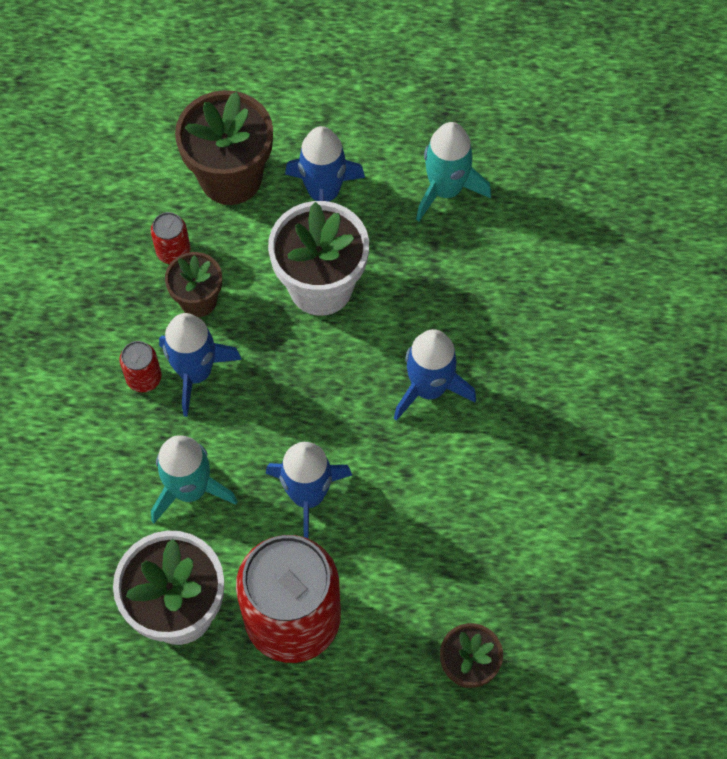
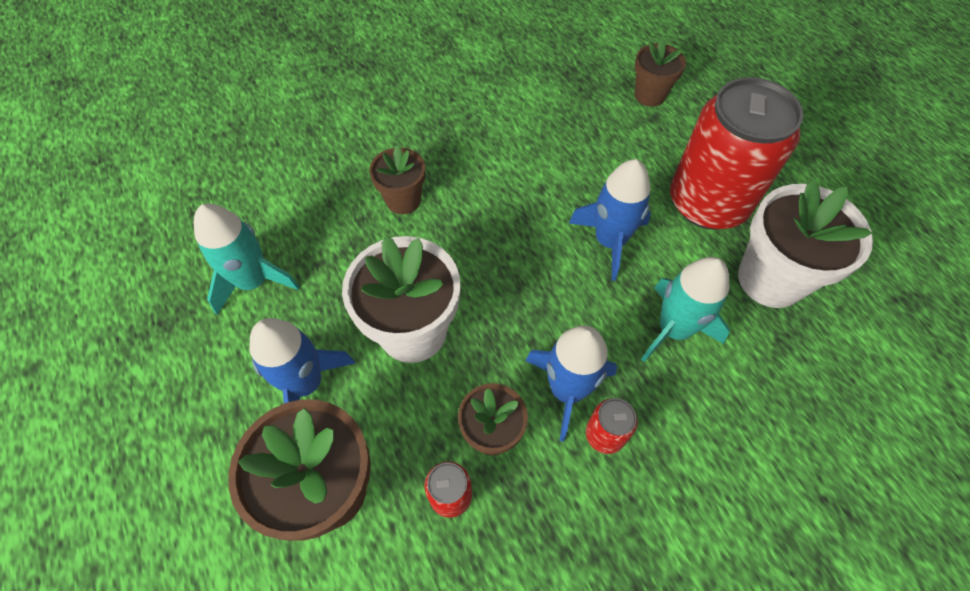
camera: 120 degrees left, 5 degrees down
(429, 388) = (460, 205): blue rocket -> none
(465, 342) = (403, 200): none -> brown flower pot

